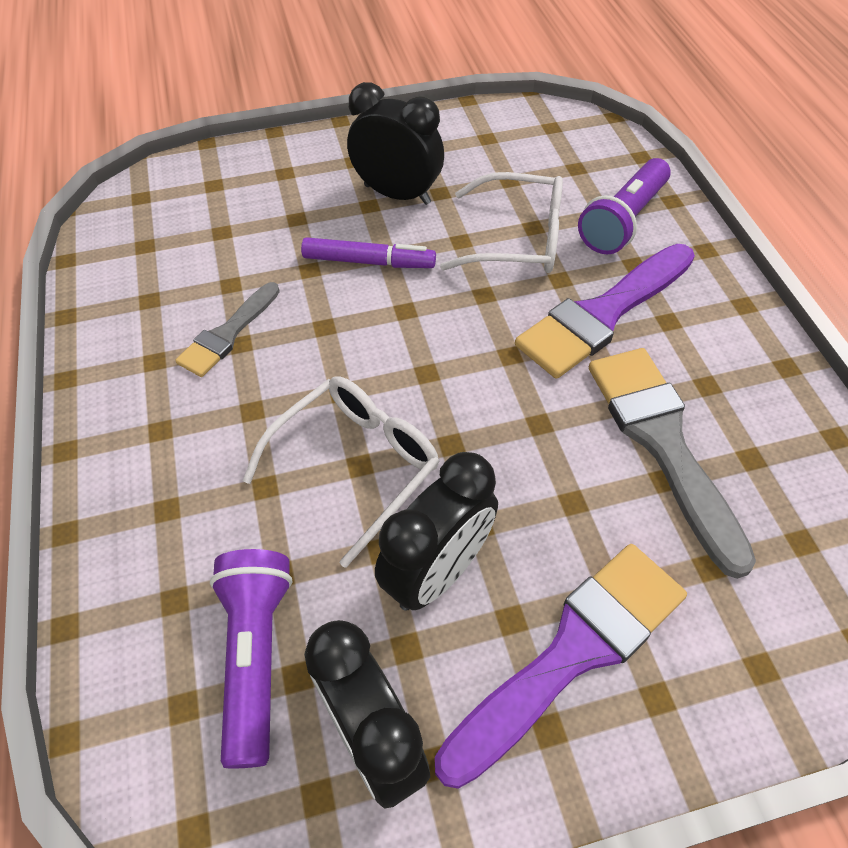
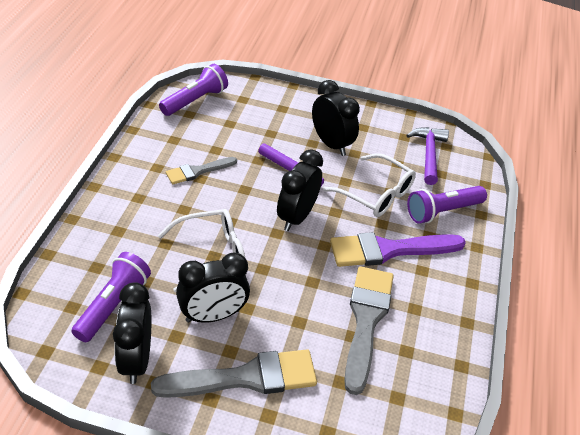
camera: 25 degrees right, 10 degrees down
(138, 220) = (195, 101): none -> purple flashlight
(436, 331) = (296, 217): none -> black clock
(539, 148) = (428, 154): none -> purple hammer
(572, 653) = (245, 378): purple brush -> grey brush

